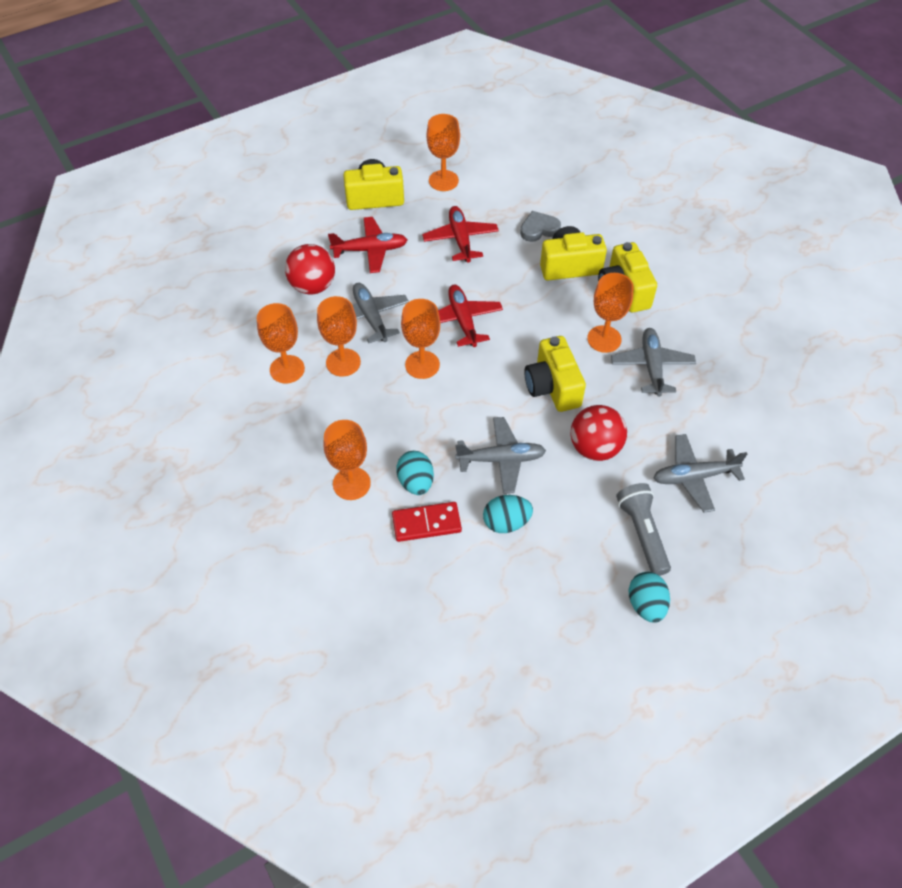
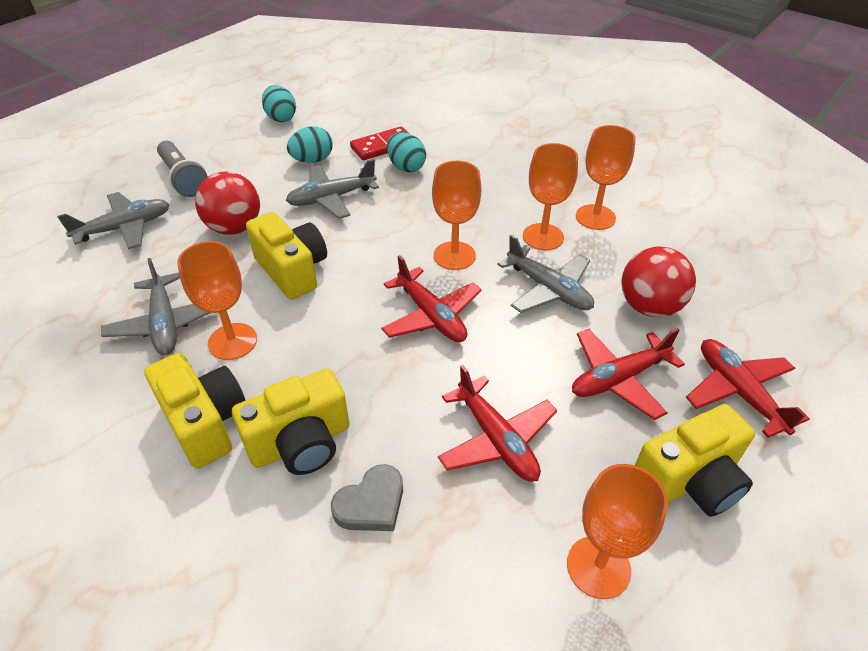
camera: 160 degrees right, 10 degrees down
(309, 225) = (738, 392): none -> red plane
(351, 483) = (463, 154): orange goblet -> none
(646, 604) = (181, 141): turquoise egg -> turquoise egg (281, 118)

